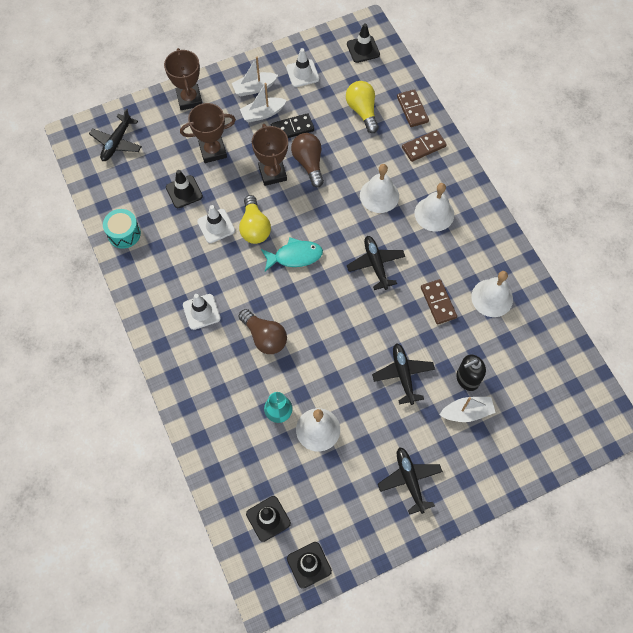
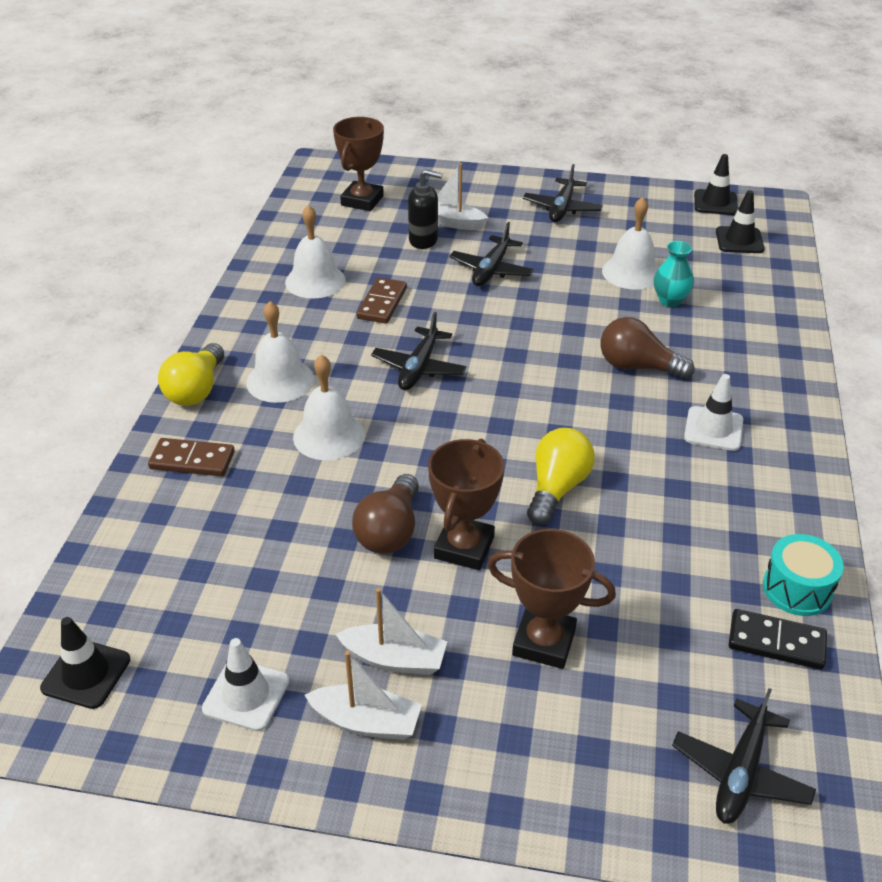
camera: 145 degrees left, 25 degrees down
(117, 142) = (740, 773): black plane -> black plane turned 150 degrees clockwise
(184, 192) = (645, 600): black traffic cone -> none
(189, 99) = (521, 780): brown trophy -> brown trophy (362, 201)
(216, 226) = (620, 520): white traffic cone -> none
(265, 337) = (637, 366): brown light bulb -> brown light bulb turned 60 degrees counterclockwise
(292, 128) = (365, 601): black domino -> black domino (776, 642)
(295, 256) = (523, 426): turquoise fish -> none
(362, 111) = (218, 562): yellow light bulb -> yellow light bulb (196, 390)
(412, 109) = (140, 519): brown domino -> none

